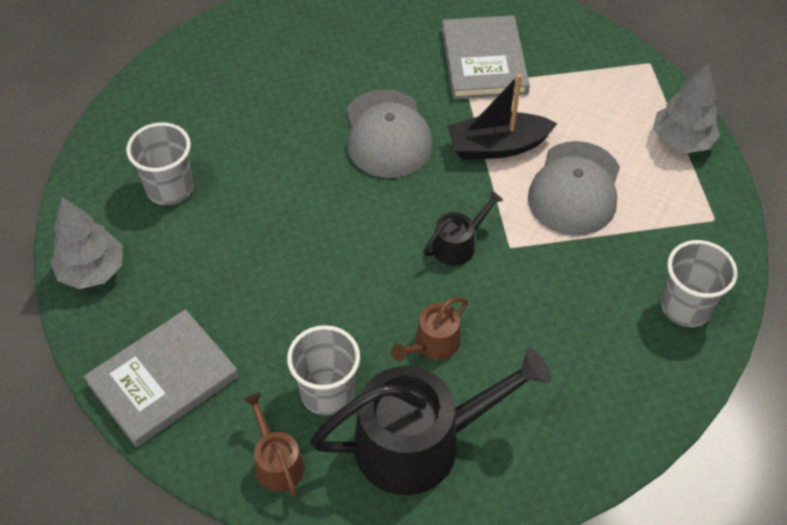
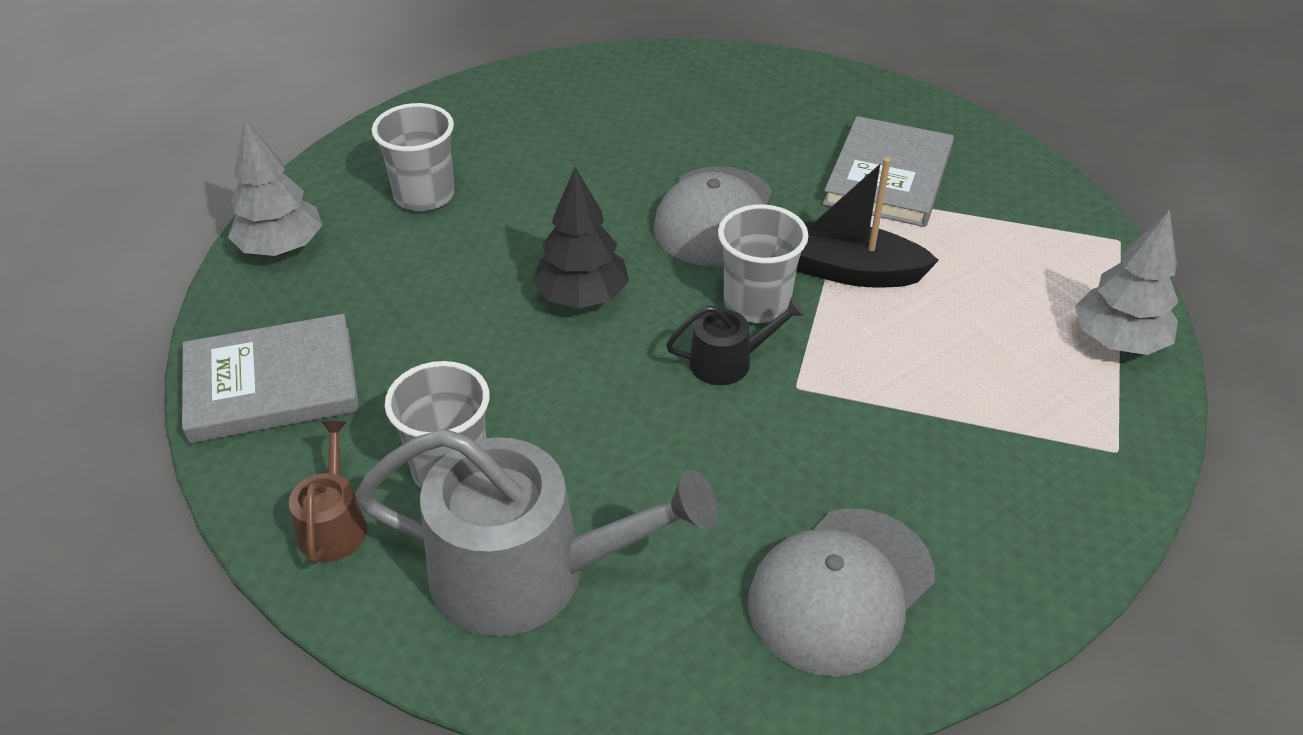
camera: 25 degrees right, 10 degrees down
(335, 231) = (582, 297): none -> black tree
(420, 442) = (527, 572): black watering can -> grey watering can
(433, 344) = (621, 462): brown watering can -> none
(575, 189) = (928, 349): grey cap -> grey cap (841, 590)
(686, 307) = (1011, 546): grey cup -> grey cup (757, 303)

